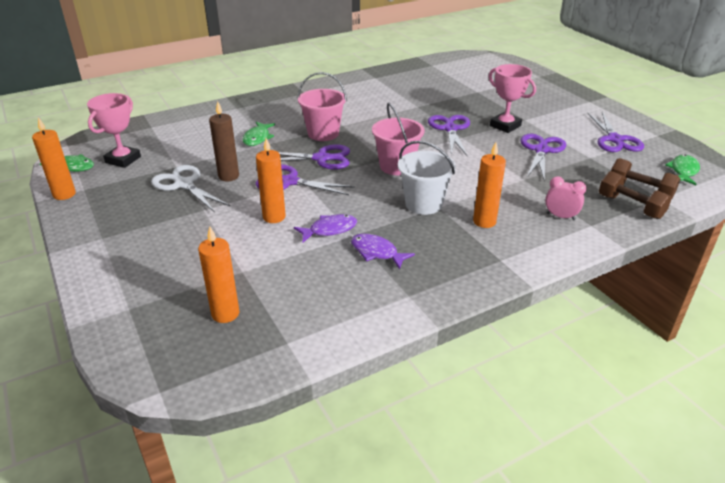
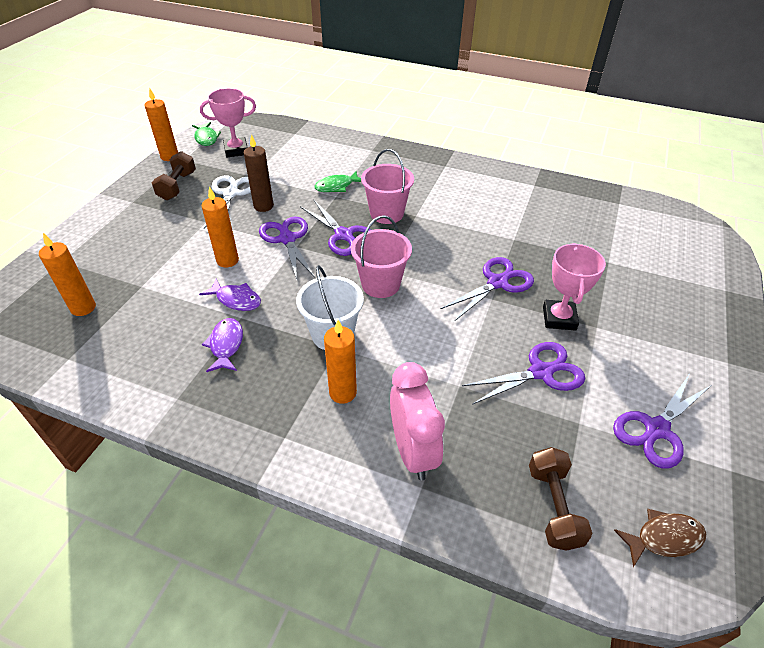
camera: 50 degrees right, 10 degrees up
(560, 216) = (413, 451): pink clock -> pink clock, size x1.81
(630, 207) = (502, 511): brown dumbbell -> brown dumbbell (177, 186)
(683, 171) = (664, 538): green fish -> brown fish

